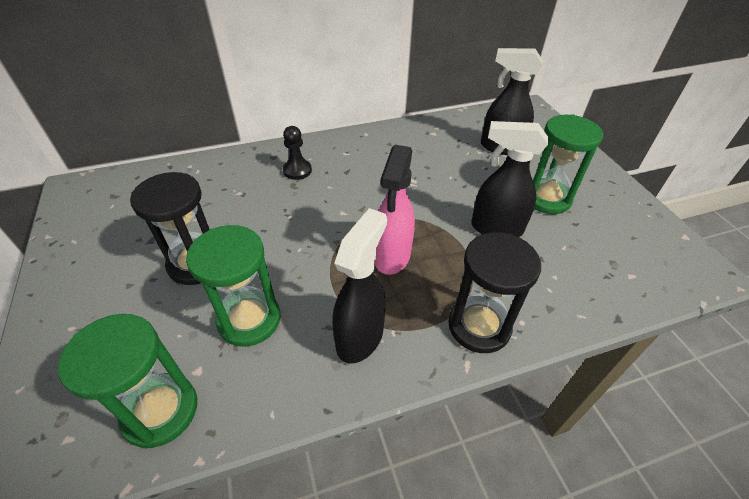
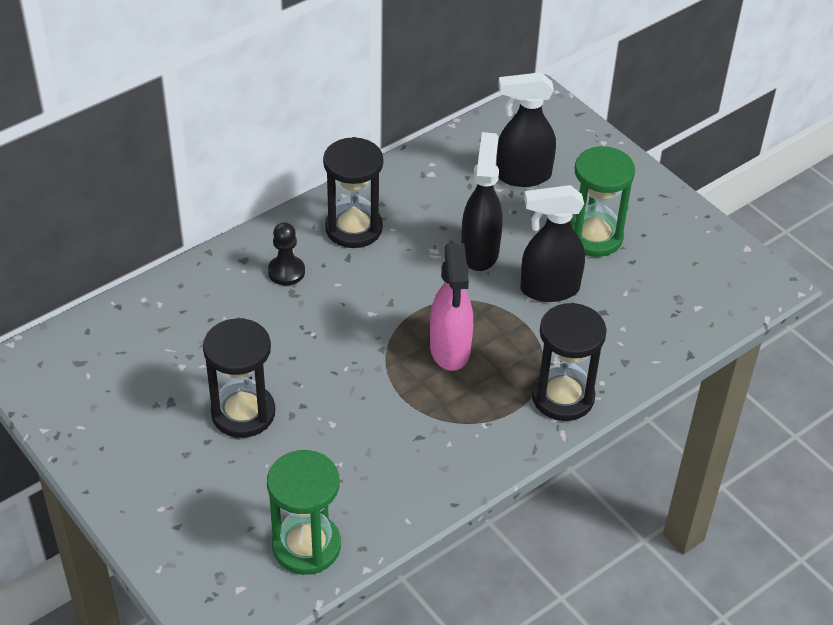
camera: 20 degrees left, 0 degrees up
(249, 320) = (337, 451): green hourglass -> none
(360, 337) = (454, 437): black spray bottle -> black spray bottle (480, 252)
(361, 154) = (353, 228): none -> black hourglass

